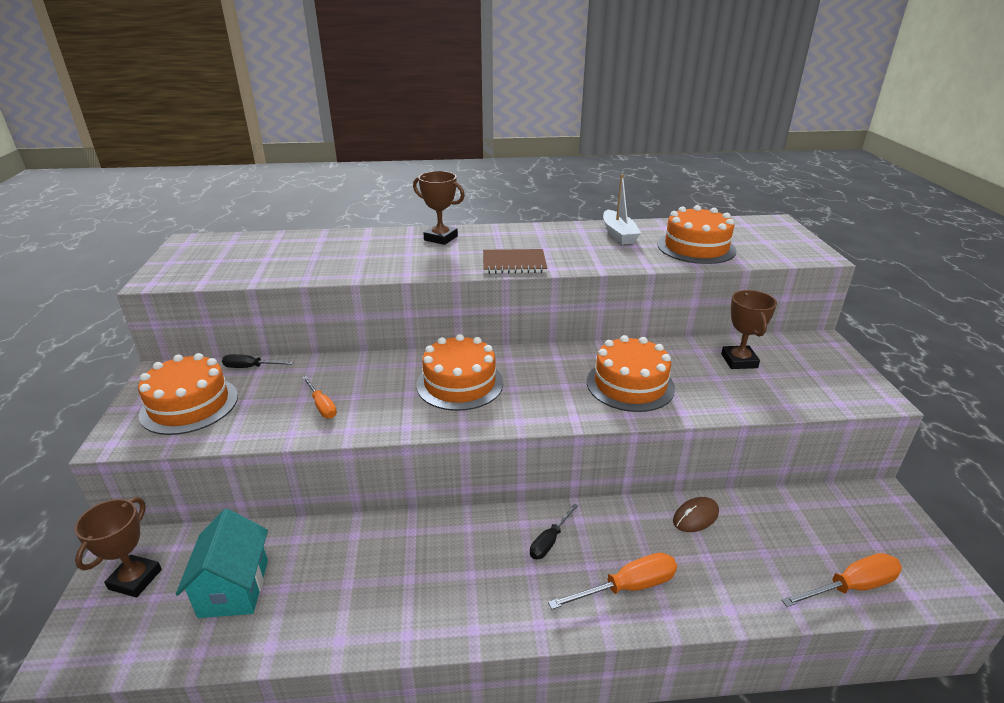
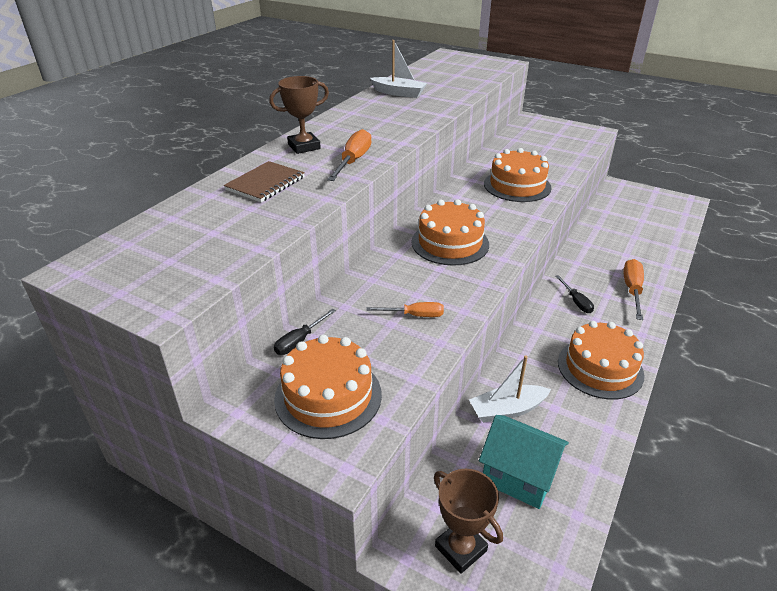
camera: 55 degrees left, 5 degrees up
(322, 548) = (507, 410): none -> white boat
(514, 263) = (396, 136): brown notebook -> brown notebook (265, 183)
(695, 517) = (593, 243): brown mouse -> none
(696, 247) = (453, 82): orange cake -> orange cake (600, 368)
(739, 361) = (526, 146): brown trophy -> none
(851, 587) = (671, 226): orange screwdriver -> orange screwdriver (353, 161)

